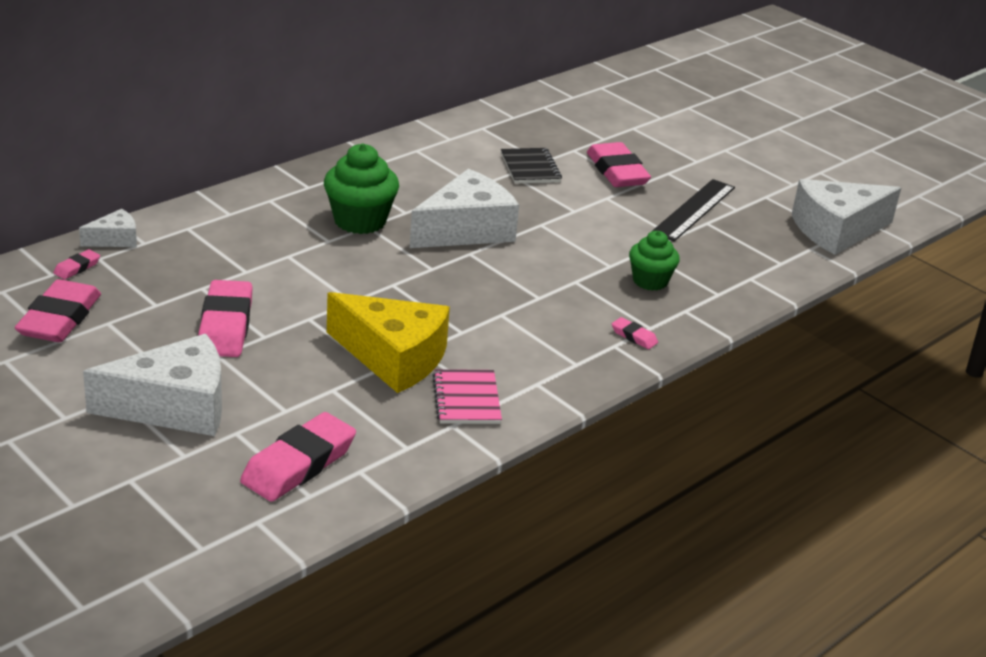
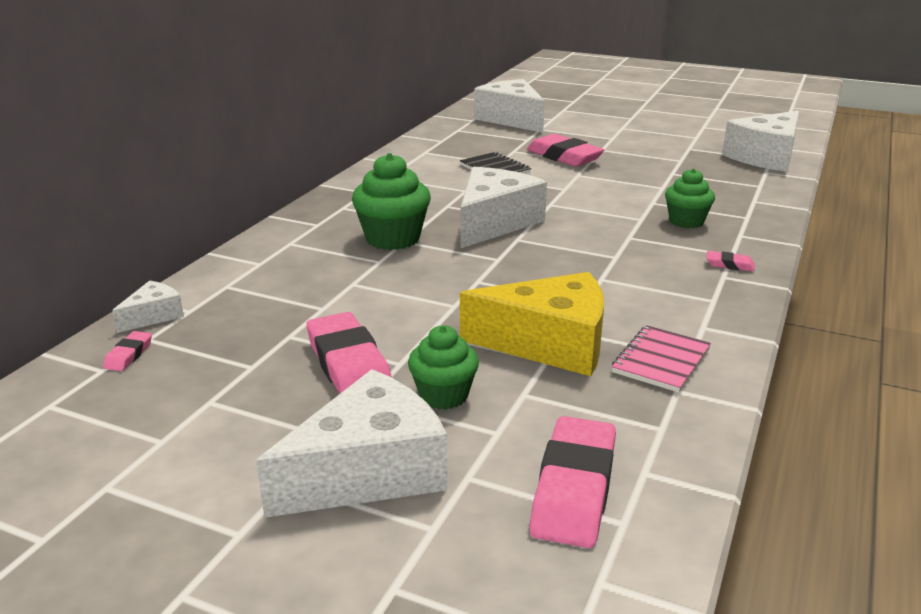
camera: 20 degrees left, 5 degrees down
(59, 319) = (146, 415): pink eraser -> none
(273, 371) = (443, 395): none -> green cupcake
(466, 399) = (661, 361): pink notebook -> pink notebook turned 60 degrees clockwise
(615, 106) = (511, 119): none -> white cheese
(694, 210) = (652, 167): black ruler -> none

